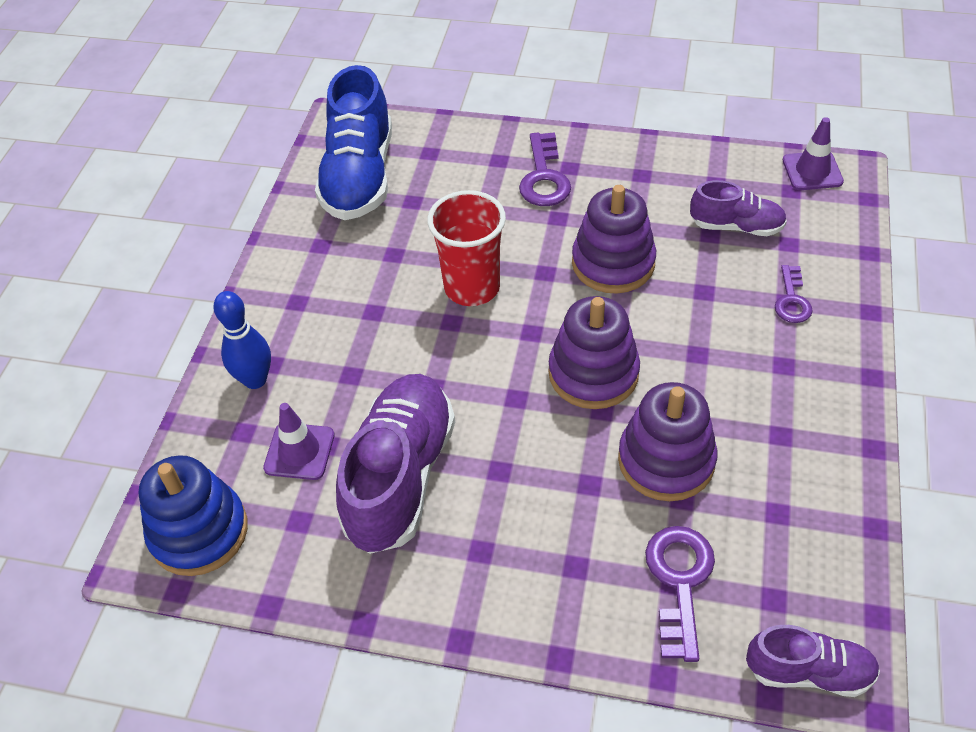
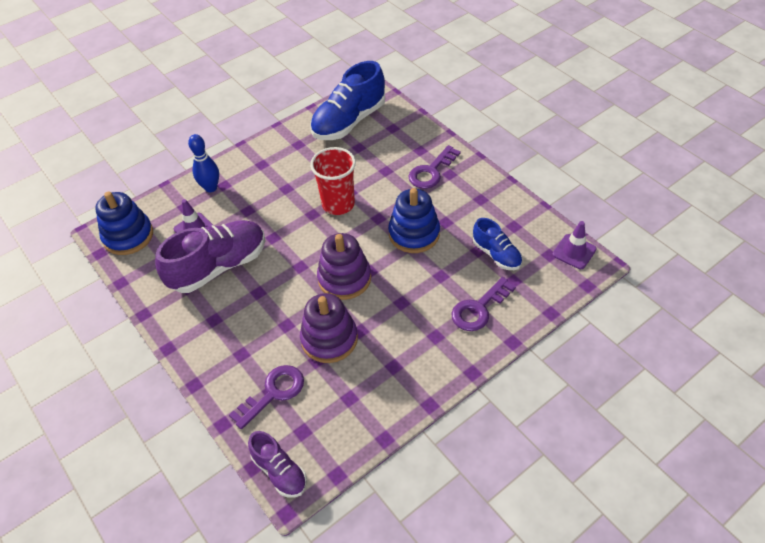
camera: 40 degrees right, 0 degrees up
(613, 263) = (414, 234): purple stacking toy -> blue stacking toy
(736, 226) = (496, 254): purple shoe -> blue shoe
(792, 300) = (479, 309): purple key -> purple key, size x1.57

